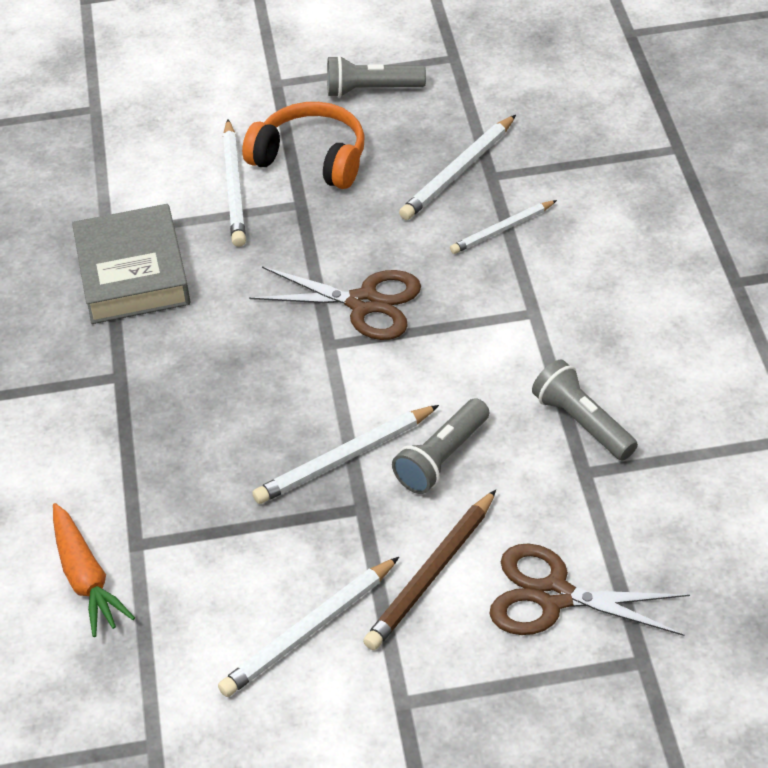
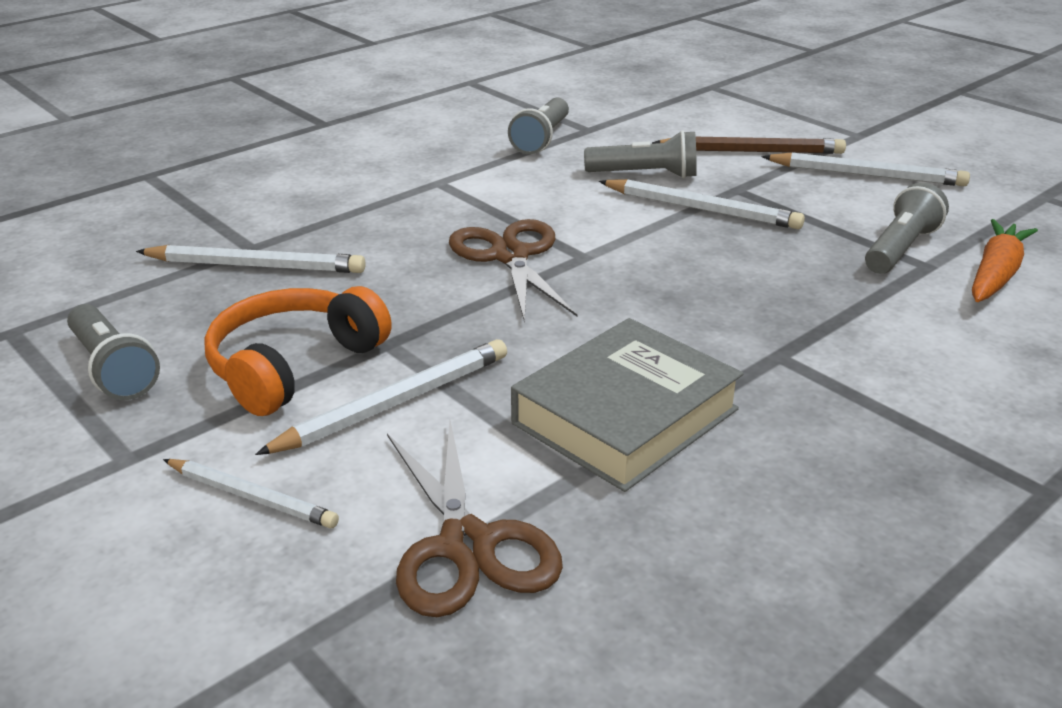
camera: 125 degrees left, 15 degrees down
(171, 546) = (900, 249): none -> grey flashlight
(311, 158) = (293, 365): orange headphones -> orange headphones turned 45 degrees clockwise
(502, 230) = (336, 221): white pencil -> white pencil (252, 497)
(554, 596) = (706, 115): brown scissors -> brown scissors (467, 544)

